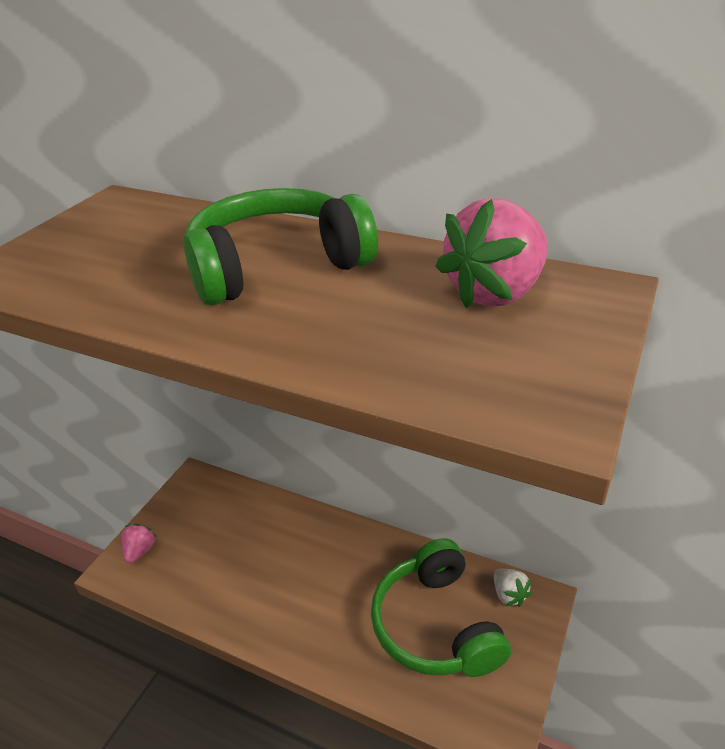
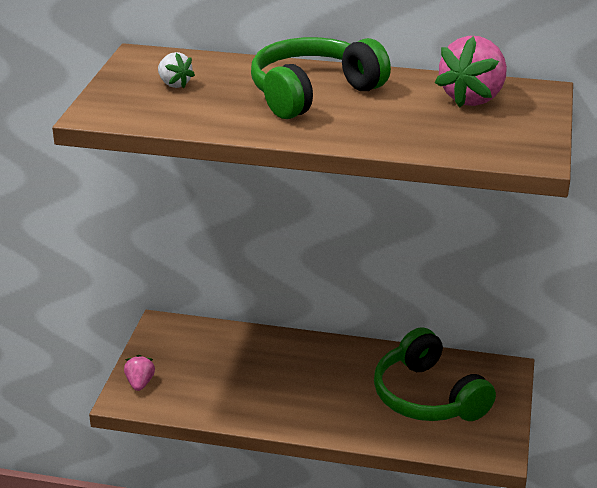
camera: 15 degrees left, 5 degrees down
(509, 594) = (481, 369): white strawberry -> white strawberry (174, 84)

